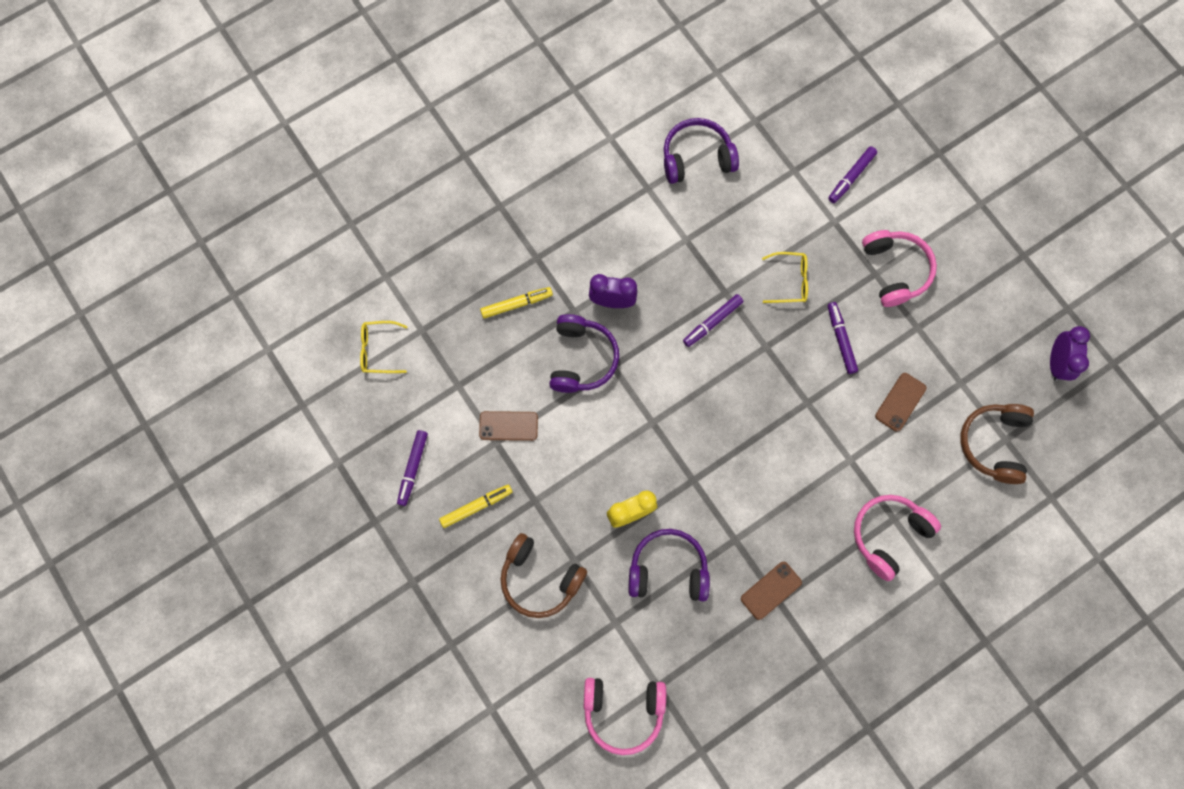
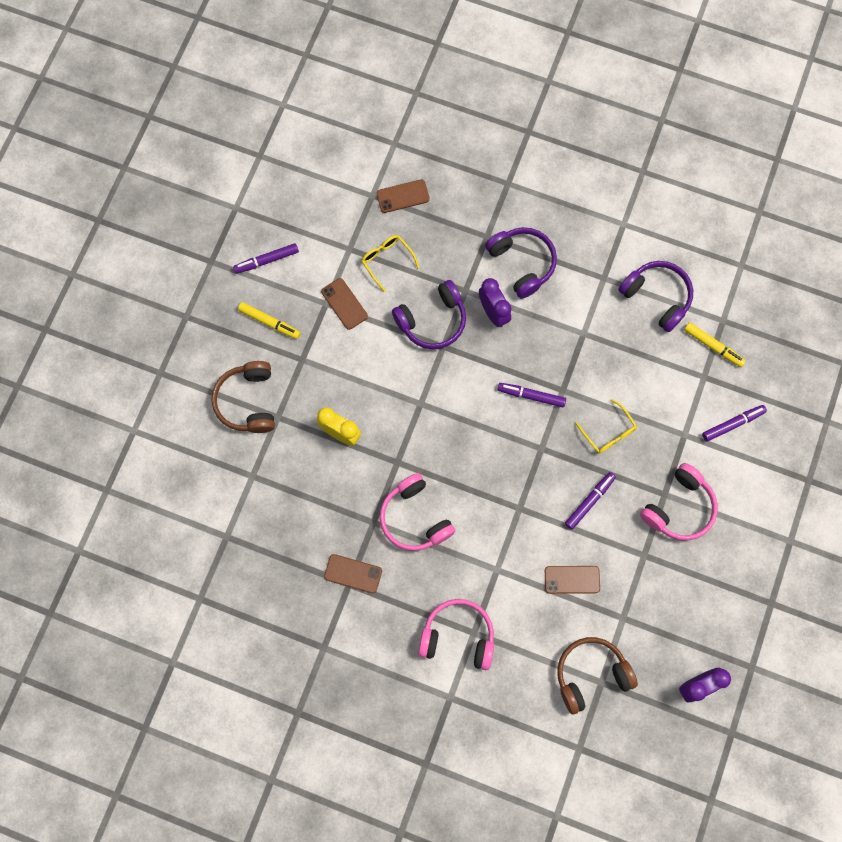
camera: 55 degrees right, 0 degrees up
(378, 350) = (336, 177): yellow glasses -> yellow glasses (387, 261)
(443, 304) = (403, 196): none -> brown phone
(516, 304) = (440, 247): yellow marker -> yellow marker (713, 346)
(623, 711) = (192, 523): pink headphones -> pink headphones (414, 518)
(668, 569) = (317, 488): purple headphones -> purple headphones (522, 263)
(851, 177) = (732, 424): purple marker -> purple marker turned 150 degrees clockwise

